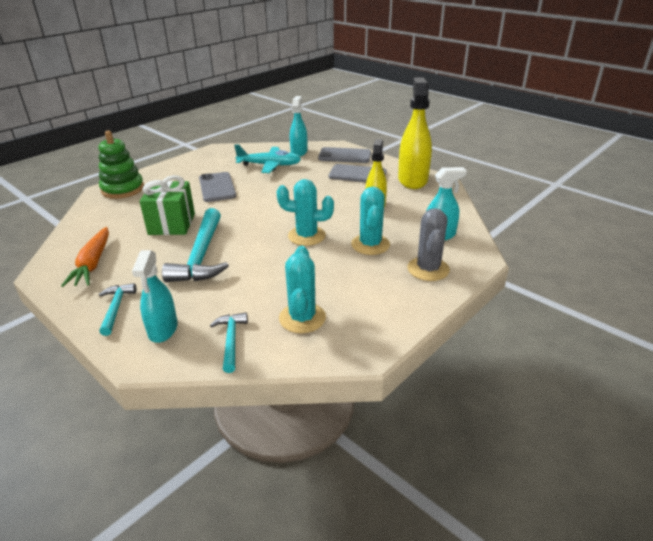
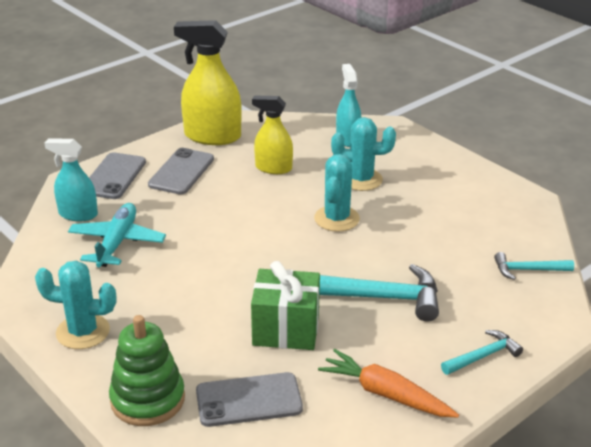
camera: 85 degrees left, 0 degrees up
(93, 264) = (385, 394): orange carrot -> orange carrot turned 150 degrees counterclockwise
(116, 308) = (483, 356): turquoise hammer -> turquoise hammer turned 150 degrees clockwise
(163, 329) = (516, 315): turquoise spray bottle -> none
(217, 187) = (178, 292): grey phone -> grey phone (249, 400)
(302, 318) = (490, 228): turquoise cactus -> turquoise cactus (83, 332)
(428, 269) = (409, 153): grey cactus -> none

